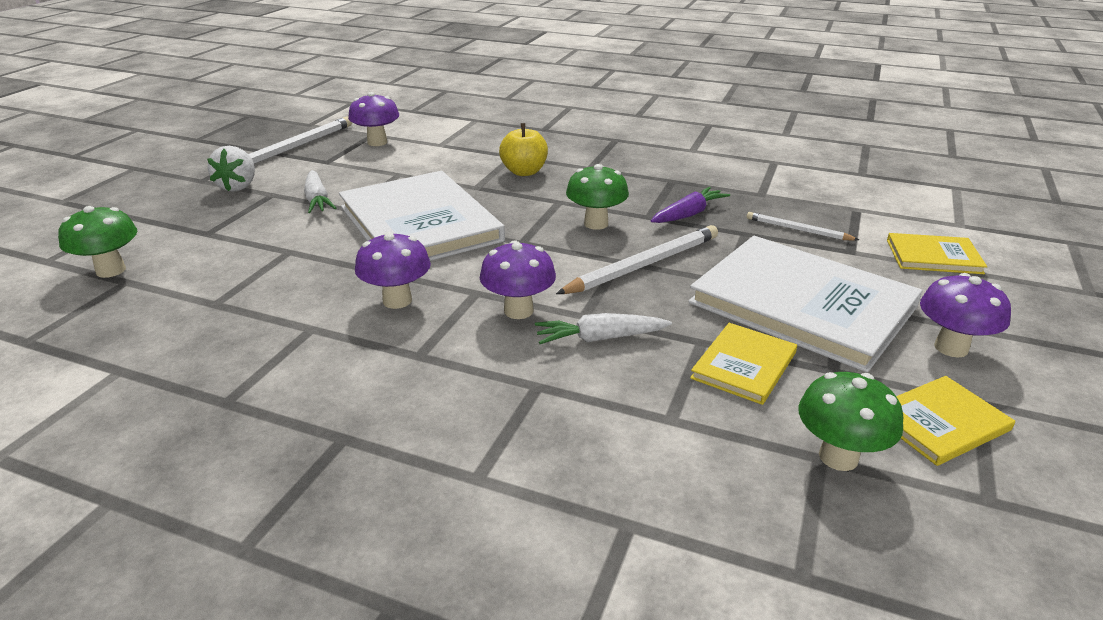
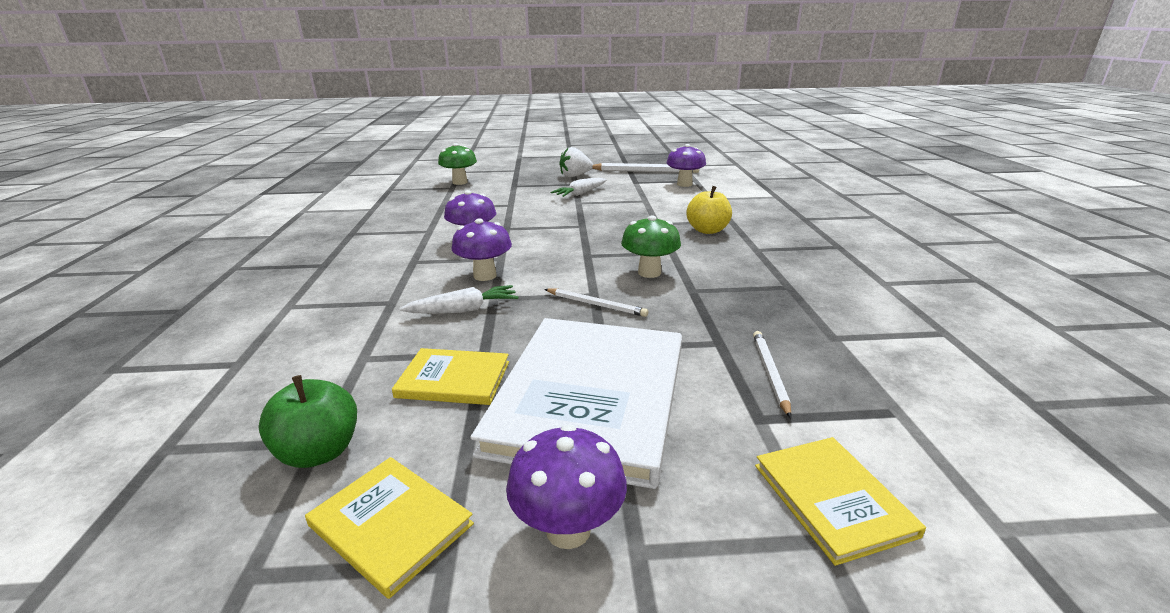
camera: 65 degrees right, 5 degrees down
(419, 224) = (579, 222): white book -> none
(600, 338) = (463, 310): white carrot -> white carrot turned 105 degrees clockwise
(643, 265) = (596, 304): white pencil -> white pencil, size x0.57
(688, 214) = (722, 306): purple carrot -> none
(838, 457) = (319, 452): green mushroom -> green apple

